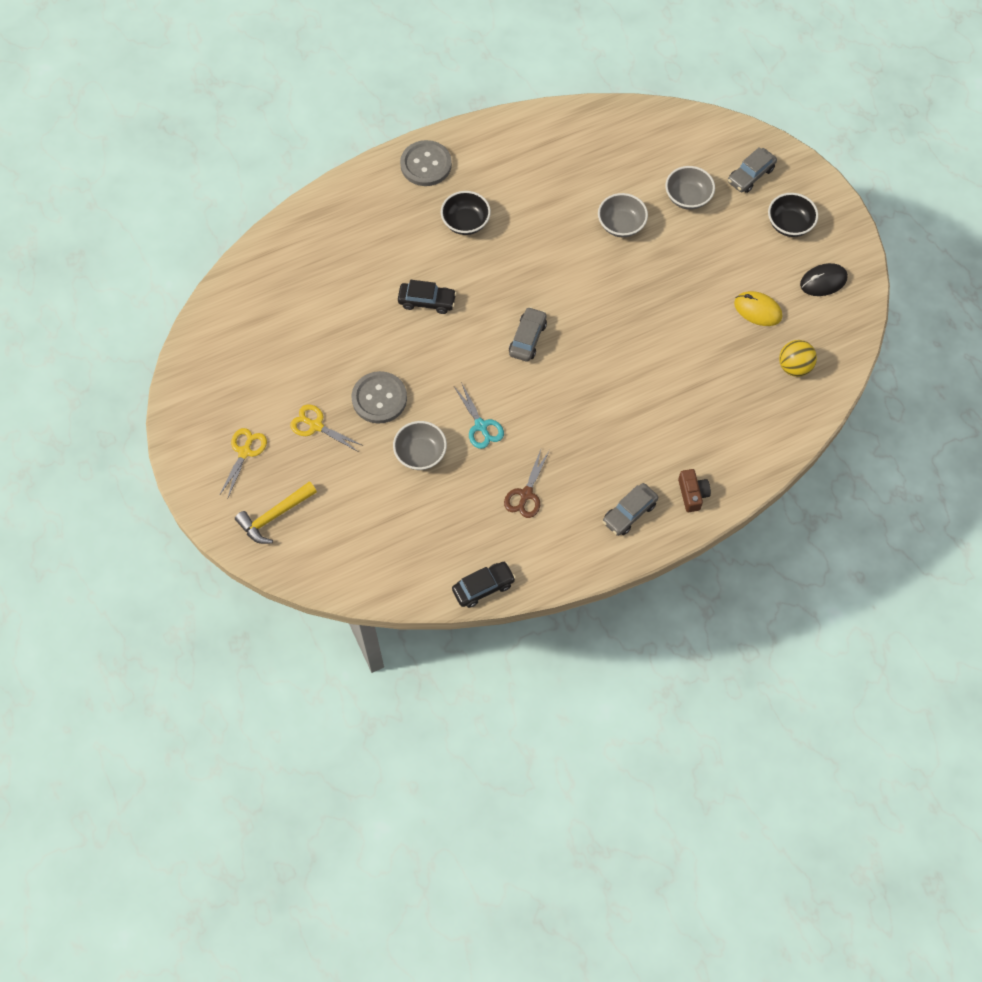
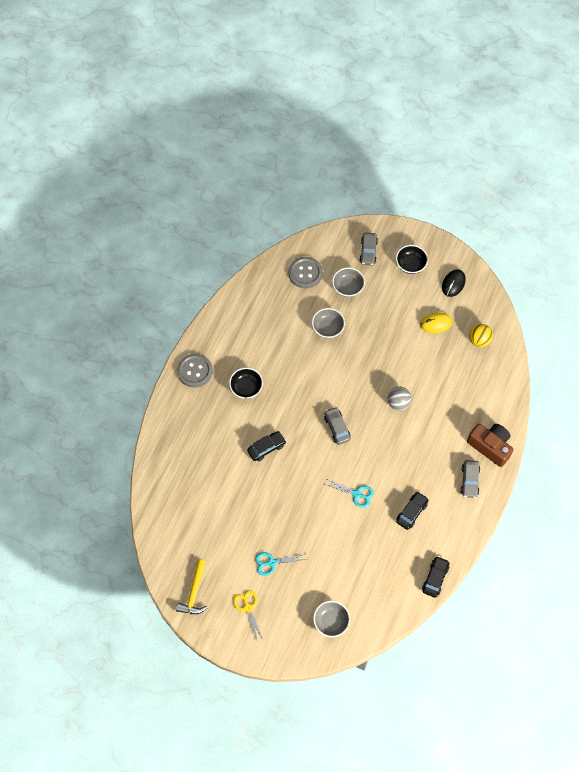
camera: 40 degrees left, 0 degrees up
(274, 516) = (296, 629): yellow hammer -> yellow hammer (194, 592)
(316, 426) = (272, 563): yellow scissors -> turquoise scissors
(379, 398) = (291, 521): grey button -> grey button (305, 273)
(420, 453) = (339, 534): grey bowl -> grey bowl (331, 621)
(526, 494) = (411, 512): brown scissors -> black car
(626, 364) = (398, 403): none -> grey ball
(692, 494) = (490, 446): brown camera -> brown camera, size x1.78

